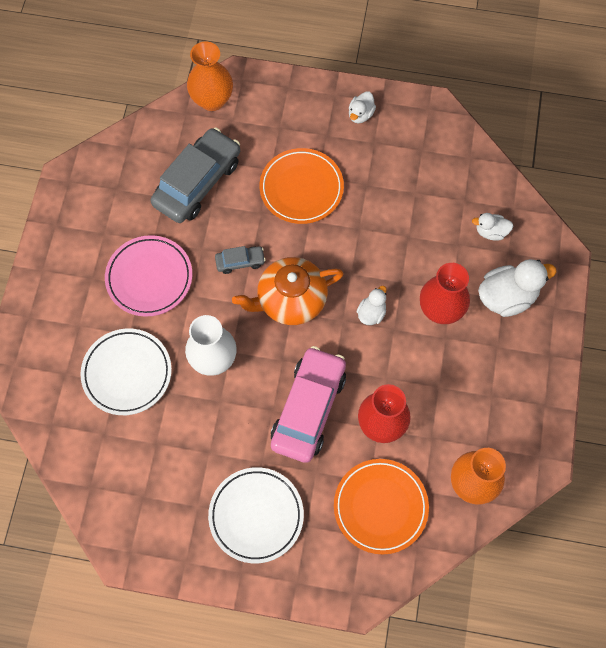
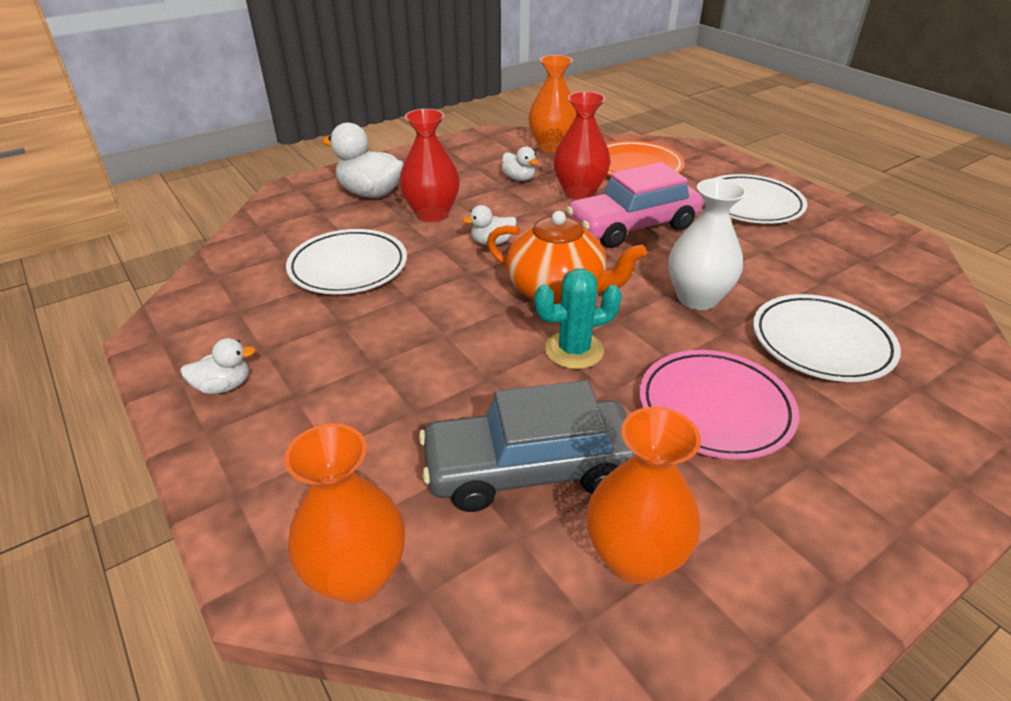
camera: 135 degrees left, 30 degrees down
(130, 179) = (634, 558): none -> orange vase
(240, 262) = (574, 350): grey car -> turquoise cactus
(301, 188) = (408, 366): orange plate -> none
(417, 222) = (348, 267): none -> white plate
(491, 232) = (306, 226): white duck -> white duck (519, 178)

